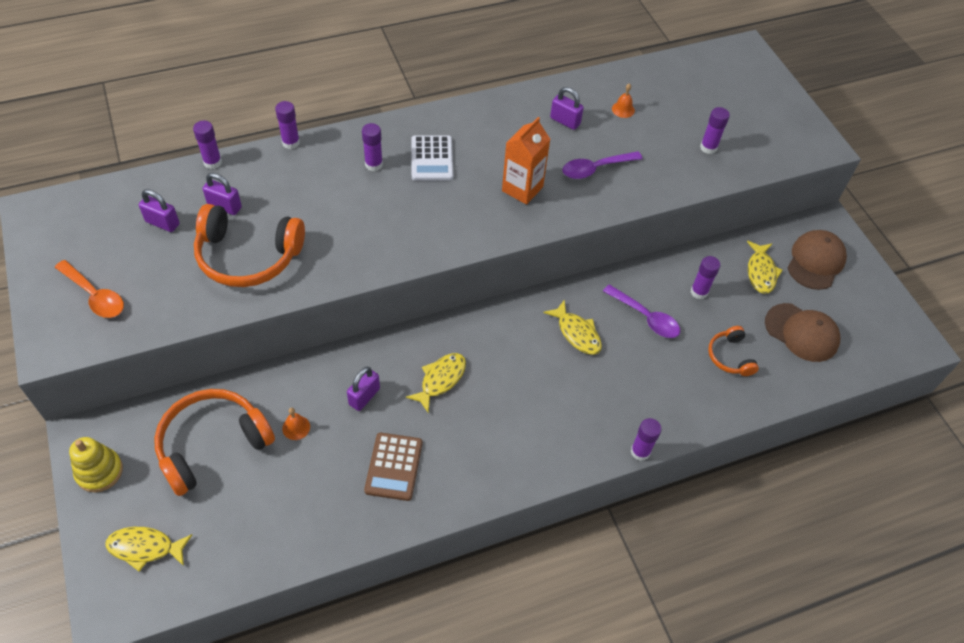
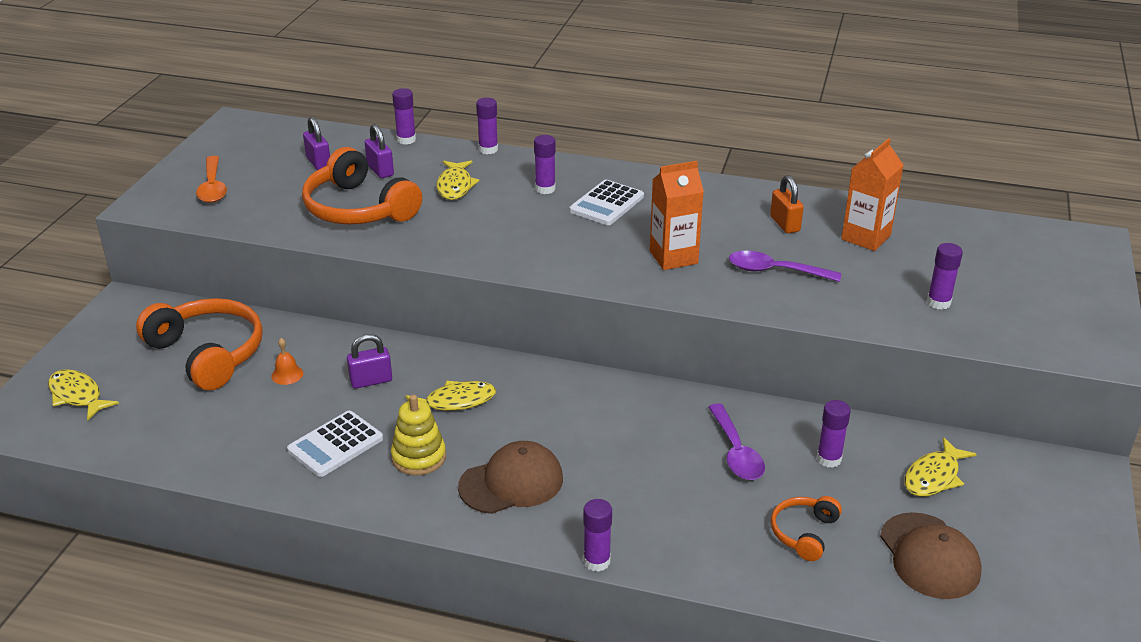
camera: 40 degrees right, 20 degrees down
(99, 471) = (107, 330): yellow stacking toy -> yellow stacking toy (419, 457)
(212, 444) = (208, 353): orange headphones -> orange headphones turned 45 degrees clockwise
(394, 467) = (335, 444): brown calculator -> white calculator
(565, 121) = (785, 224): purple padlock -> orange padlock
(577, 333) = (640, 430): yellow fish -> yellow fish (455, 186)
(623, 109) = (866, 237): orange bell -> orange carton
(815, 261) = (1026, 499): brown cap -> brown cap (511, 482)

